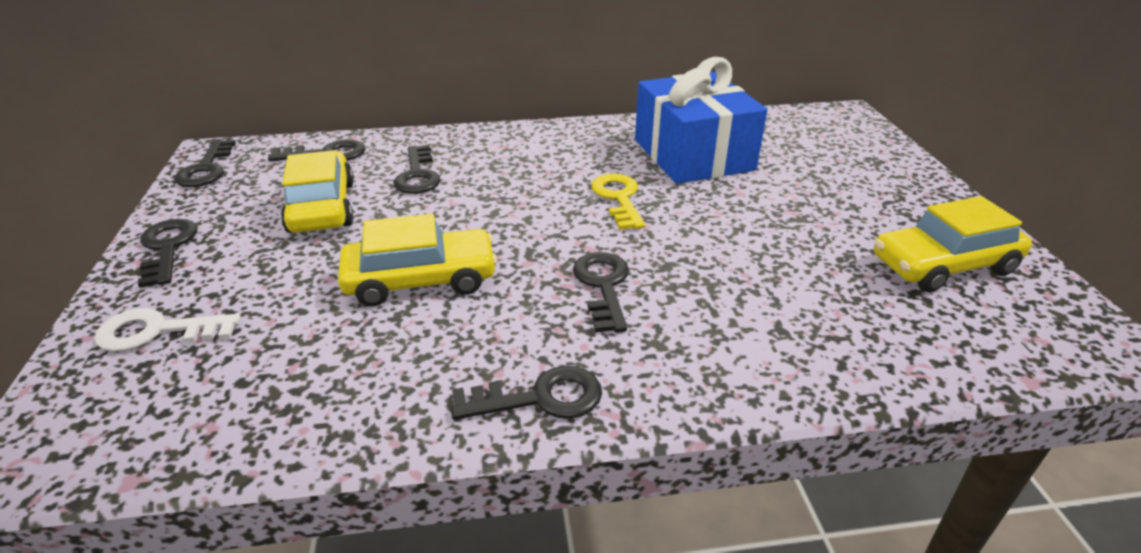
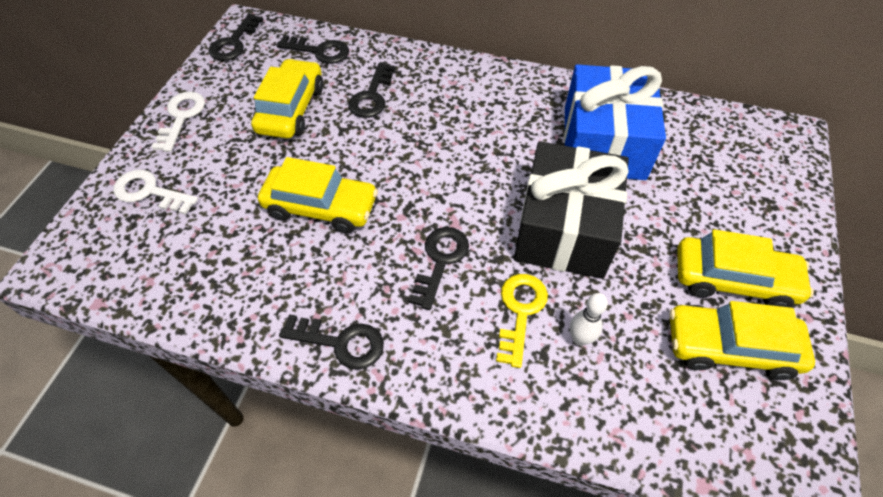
camera: 25 degrees right, 20 degrees up
(167, 248) = (181, 117): black key -> white key
(618, 198) = (508, 173): yellow key -> yellow key (520, 312)
(711, 224) = (564, 228): none -> black gift
(805, 304) = (580, 339): none -> white bowling pin
(897, 217) = (733, 280): none -> yellow car

